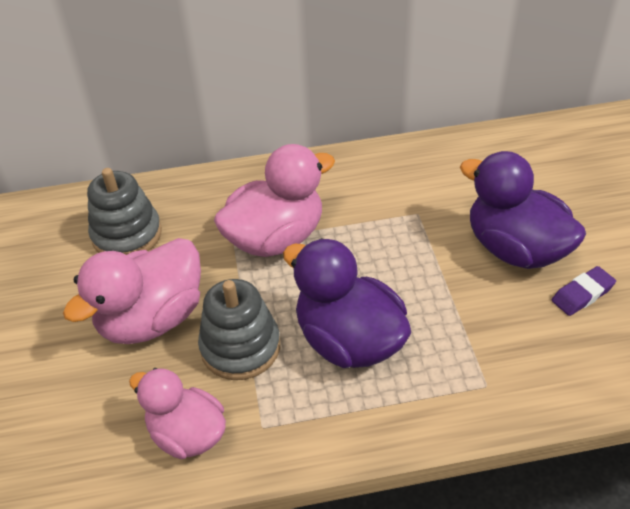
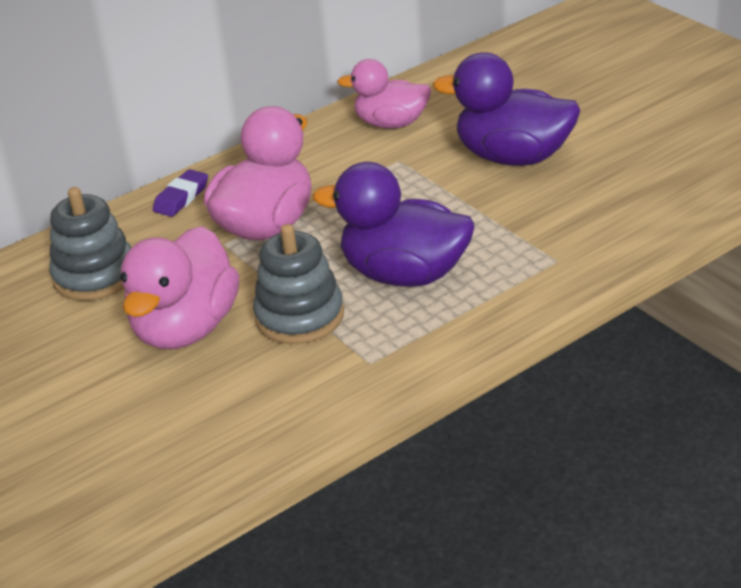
camera: 25 degrees left, 10 degrees down
(187, 434) = (299, 394): pink duck -> pink duck (391, 123)
(582, 294) = (597, 170): purple eraser -> purple eraser (181, 198)

